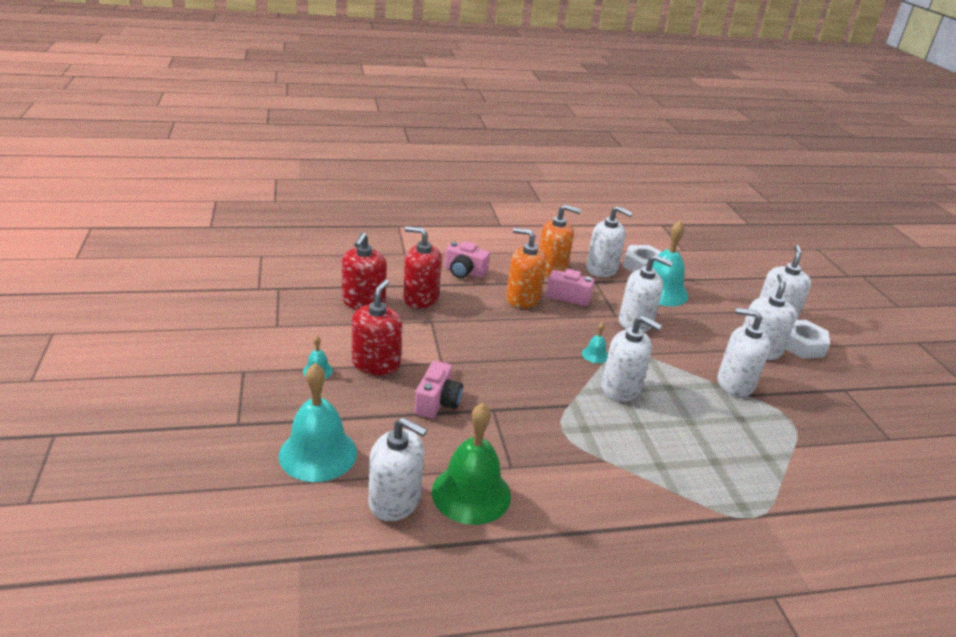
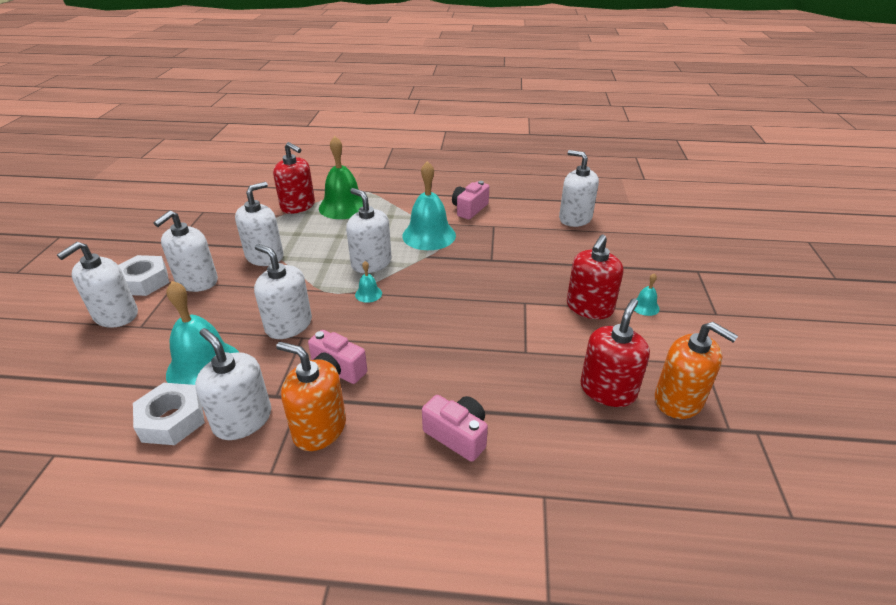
camera: 160 degrees left, 5 degrees up
(318, 453) = (630, 246): turquoise bell -> turquoise bell (429, 235)
(420, 298) = (532, 389): red soap dispenser -> red soap dispenser (298, 206)
(437, 402) = (536, 269): pink camera -> pink camera (469, 209)
(471, 493) = (525, 216): green bell -> green bell (343, 206)
(523, 298) = (398, 374): orange soap dispenser -> orange soap dispenser (678, 400)
(735, 383) = (264, 256): white soap dispenser -> white soap dispenser turned 90 degrees counterclockwise

